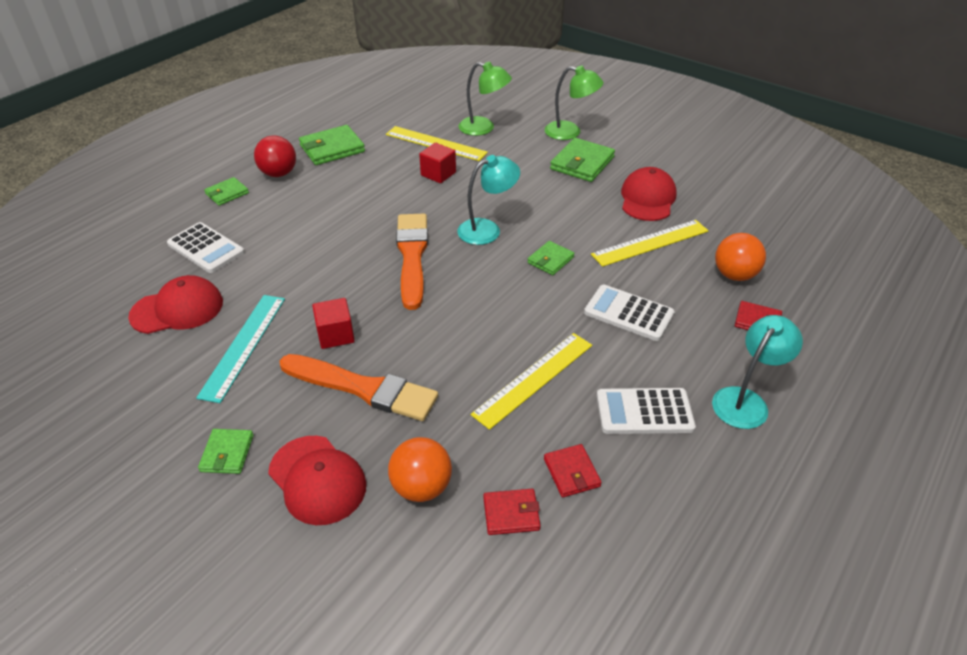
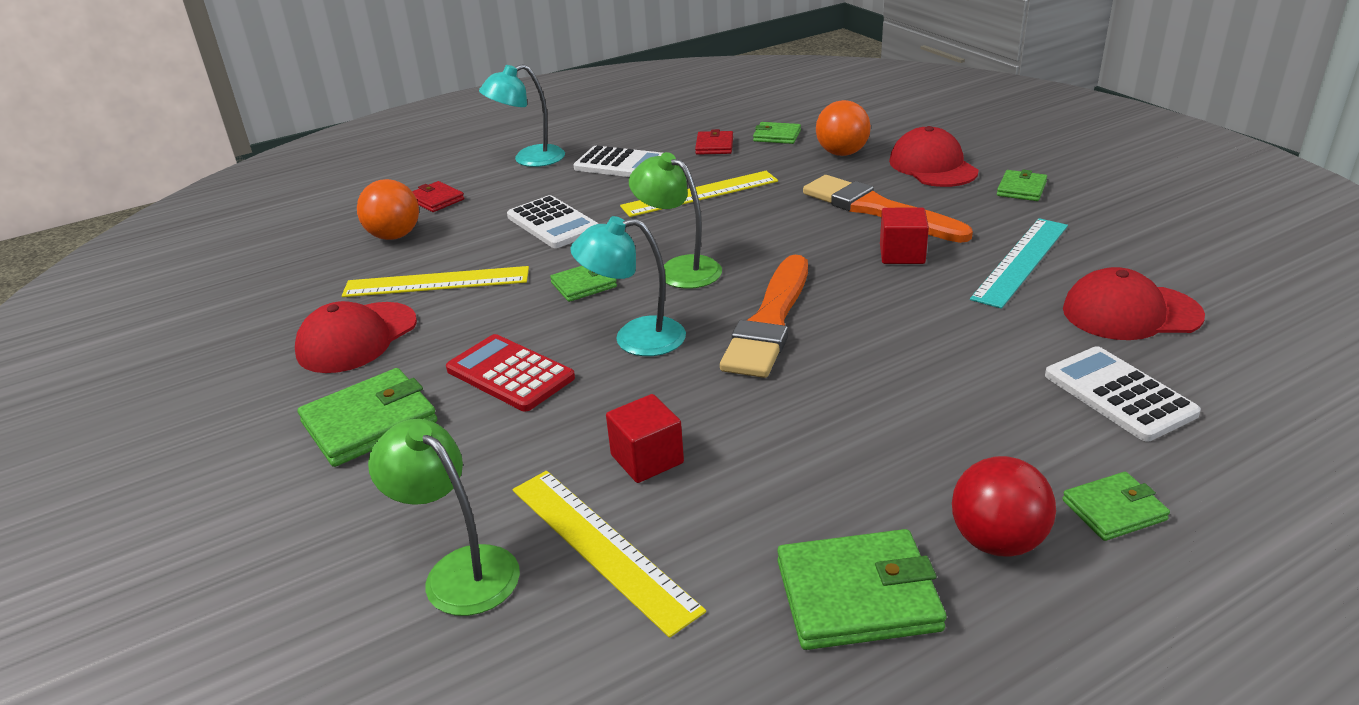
camera: 155 degrees left, 10 degrees down
(511, 513) = (777, 136): red wallet -> green wallet
(539, 197) = (510, 374): none -> red calculator
(570, 132) = (298, 505): green lamp -> green lamp (679, 269)

